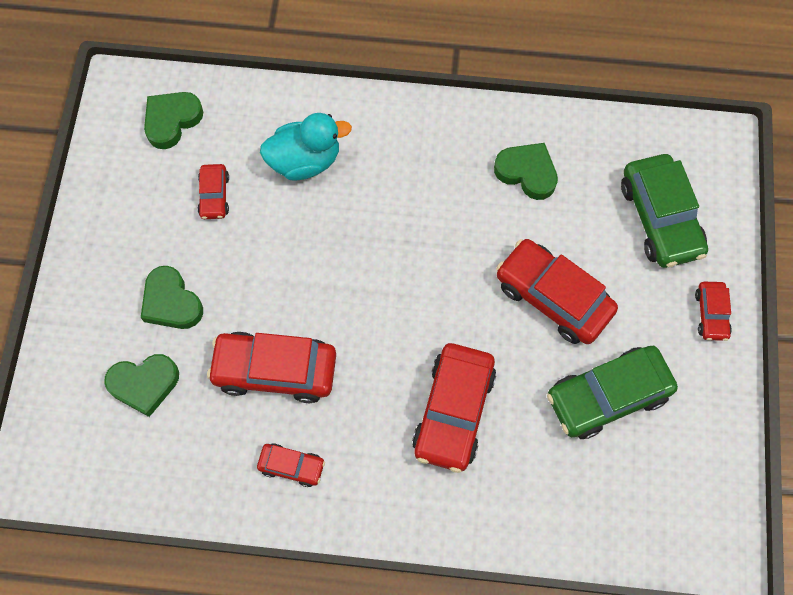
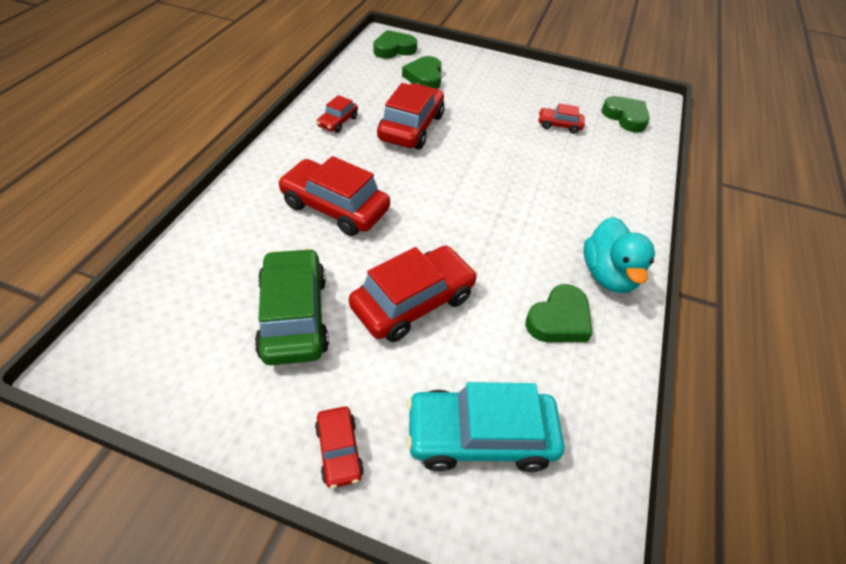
camera: 100 degrees right, 20 degrees down
(171, 302) = (478, 95): green heart -> green heart (394, 49)
(305, 161) = (585, 173): turquoise duck -> turquoise duck (608, 275)
(660, 218) = (480, 436): green car -> turquoise car
(711, 314) = (339, 451): red car -> red car turned 120 degrees counterclockwise

